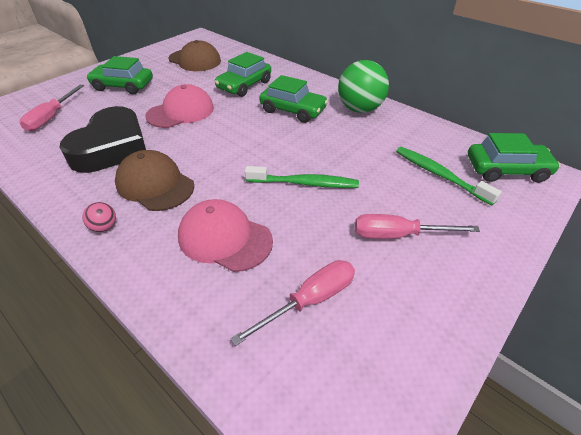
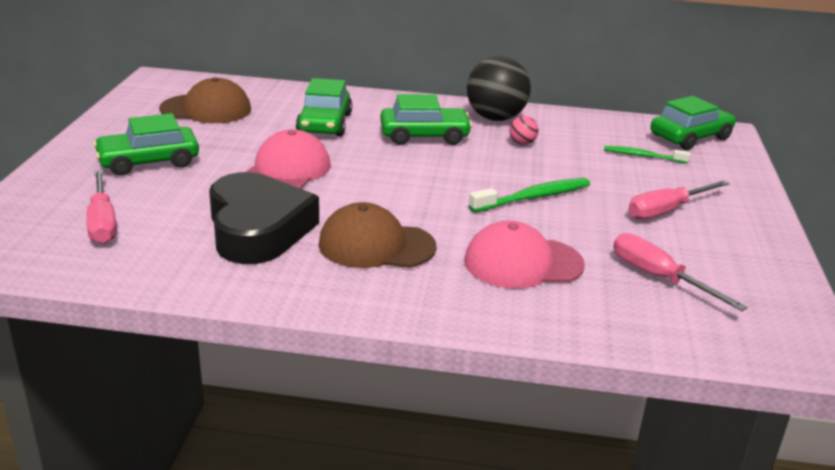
camera: 35 degrees left, 15 degrees down
(104, 227) = (382, 297): pink ball -> pink ball (522, 143)
(310, 300) = (658, 277): pink screwdriver -> pink screwdriver turned 60 degrees counterclockwise
(359, 109) = (495, 118): green ball -> black ball
(439, 175) = (643, 156): green toothbrush -> green toothbrush, size x0.66

